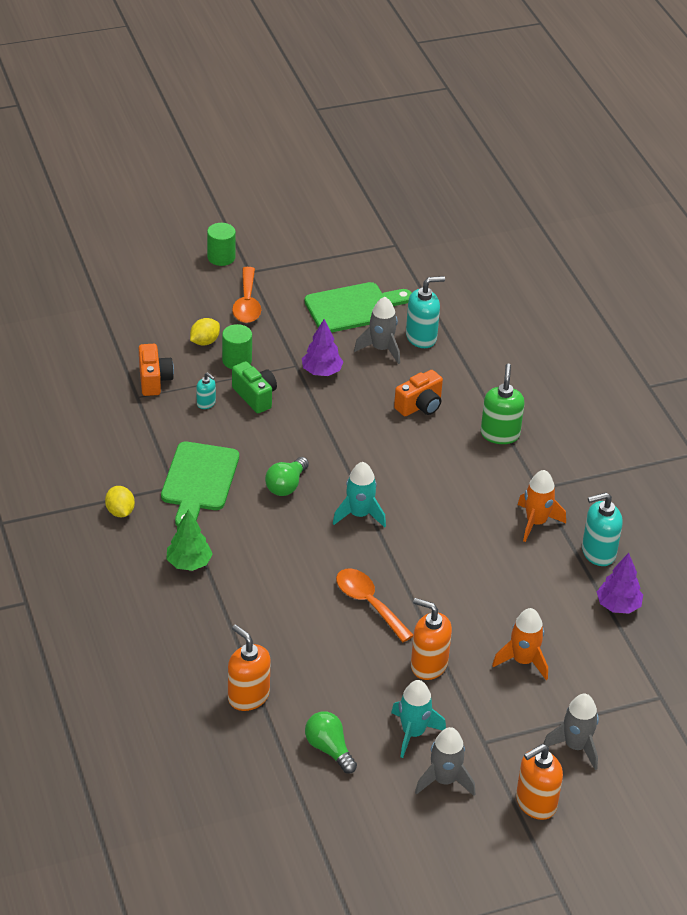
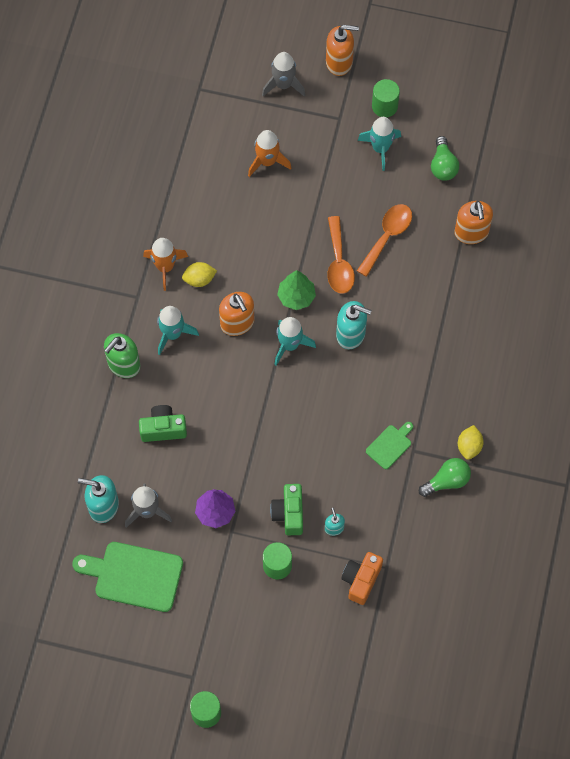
camera: 145 degrees left, 25 degrees up
(189, 563) = (445, 368): green tree -> green tree (296, 297)
(199, 481) = (390, 445): green cutting board -> green cutting board, size x0.52
(204, 342) = (290, 604): yellow lemon -> yellow lemon (199, 279)
(247, 303) = (223, 634): orange spoon -> orange spoon (387, 236)
(286, 485) = (325, 403): green light bulb -> green light bulb (447, 481)
(420, 406) = (163, 429): orange camera -> green camera
(428, 665) = (333, 192): orange soap dispenser -> orange soap dispenser (237, 323)
(444, 780) = (384, 106): grey rocket -> green cylinder
(478, 475) = (172, 334): none -> turquoise rocket
(598, 552) = (143, 217): turquoise soap dispenser -> turquoise soap dispenser (351, 334)
(618, 605) = (167, 168): purple tree -> none

